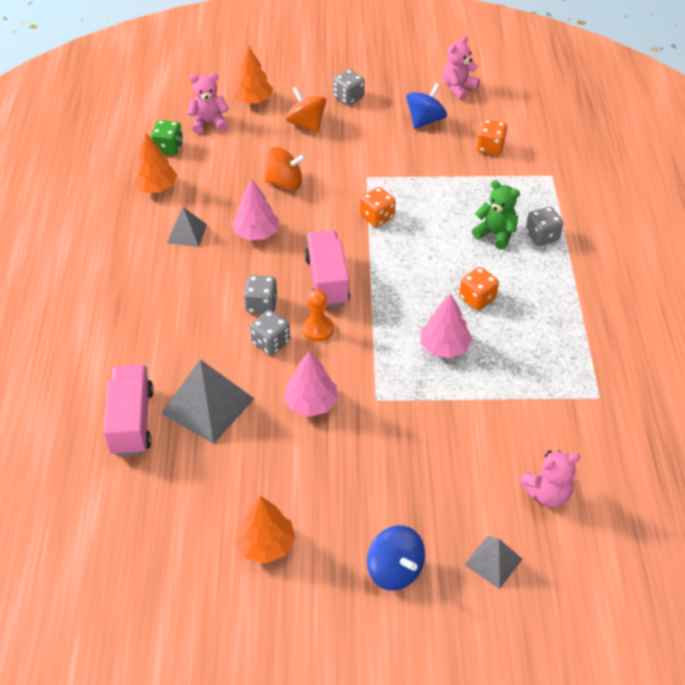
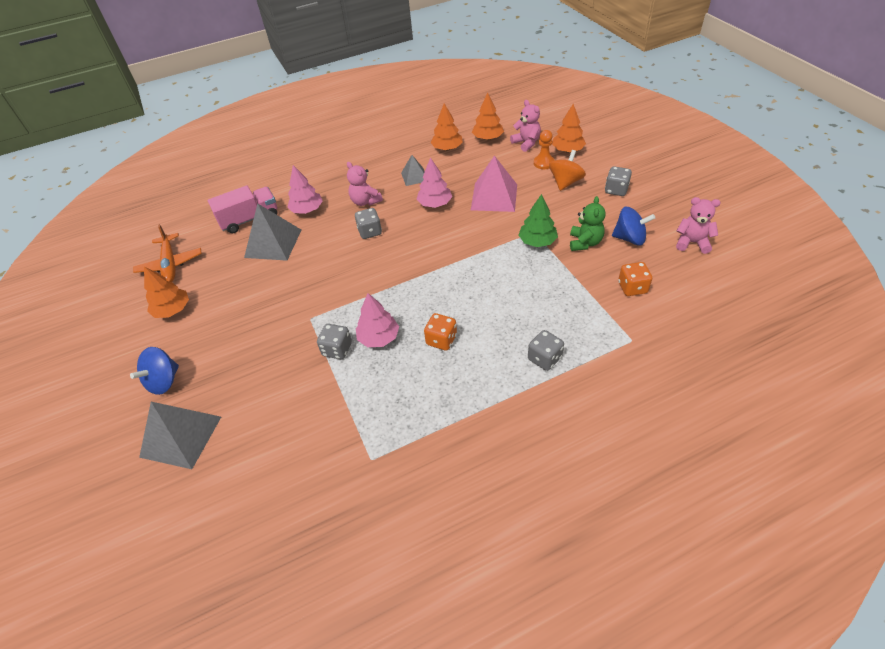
camera: 70 degrees right, 0 degrees up
(161, 535) = (170, 264): none -> orange plane
(168, 148) = (487, 138): green dice -> orange tree
(271, 343) = (338, 249): grey dice -> grey dice (337, 349)
(285, 183) = (494, 197): orange spinning top -> pink pyramid
(311, 403) = (293, 287): pink tree -> pink tree (307, 210)
(318, 329) = (361, 265): orange pawn -> orange pawn (543, 163)
(327, 281) = (410, 253): pink truck -> none
(377, 217) = (493, 253): orange dice -> none
(383, 180) = (537, 241): none -> green tree
(493, 562) = (181, 436): grey pyramid -> grey pyramid, size x1.77
(495, 234) = (525, 327): green teddy bear -> green teddy bear (585, 243)
(547, 494) = (253, 452): pink teddy bear -> pink teddy bear (365, 201)

